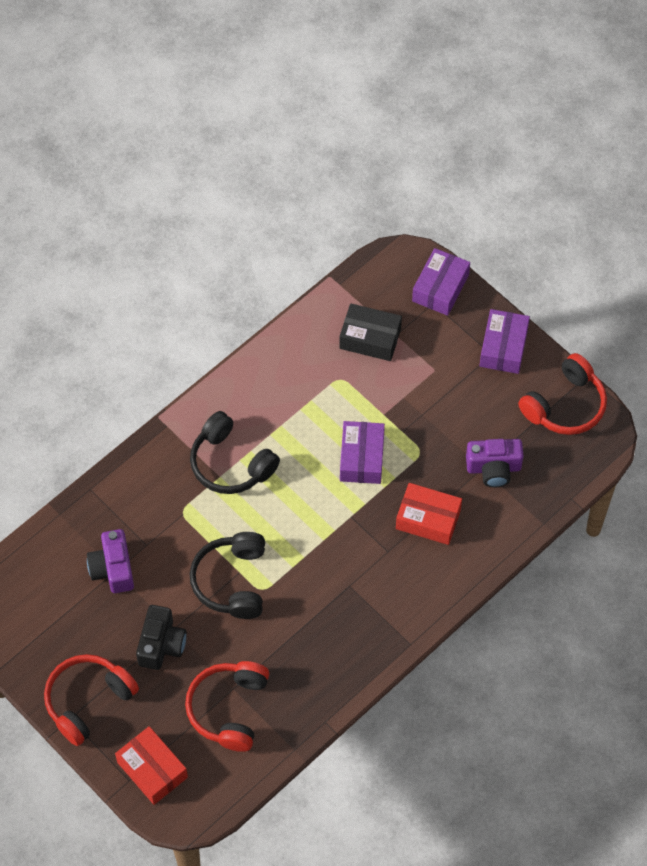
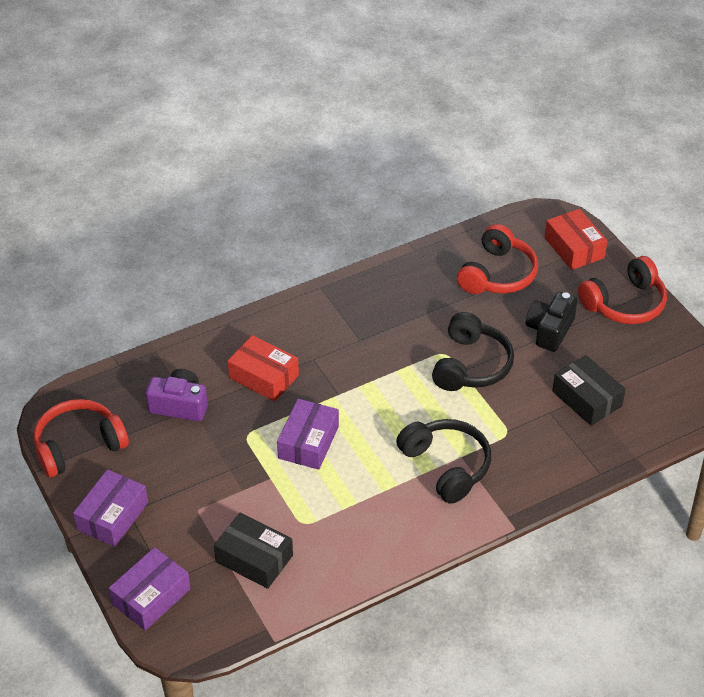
camera: 165 degrees left, 15 degrees down
(113, 569) = (587, 398): purple camera -> black box

